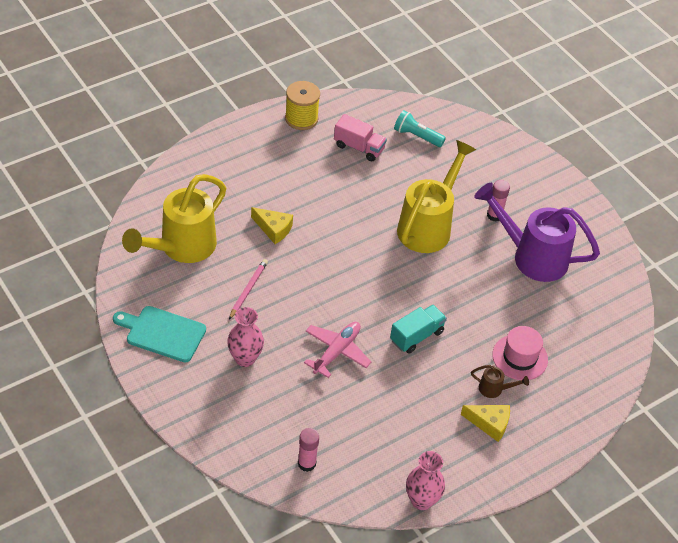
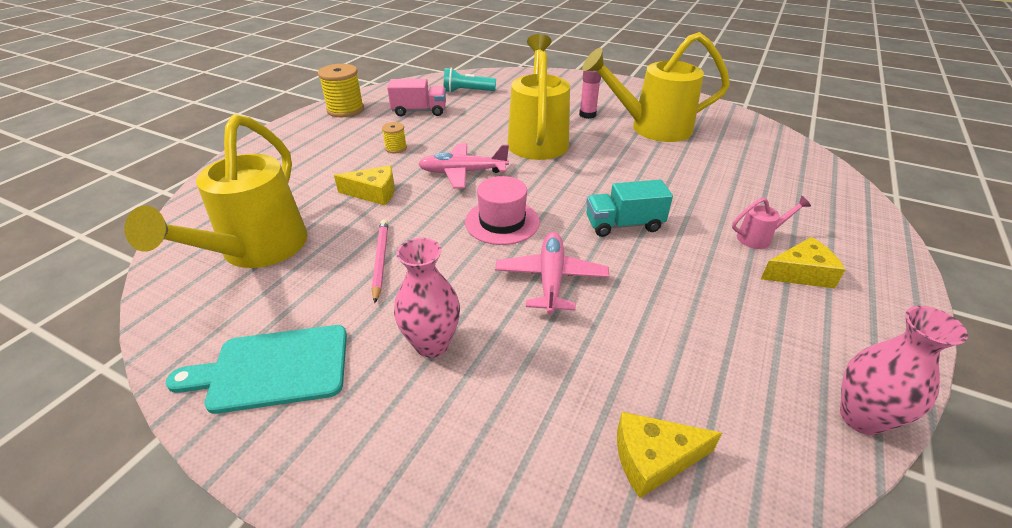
camera: 25 degrees left, 10 degrees down
(306, 463) = (653, 459): pink glue stick -> yellow cheese
(314, 187) = (396, 148): none -> yellow spool
(345, 237) = (462, 172): none -> pink plane
(416, 336) = (624, 225): turquoise truck -> turquoise truck turned 120 degrees counterclockwise
(494, 389) = (758, 238): brown watering can -> pink watering can
(520, 357) = (742, 200): pink hat -> pink hat (502, 222)
(532, 257) = (652, 128): purple watering can -> yellow watering can

